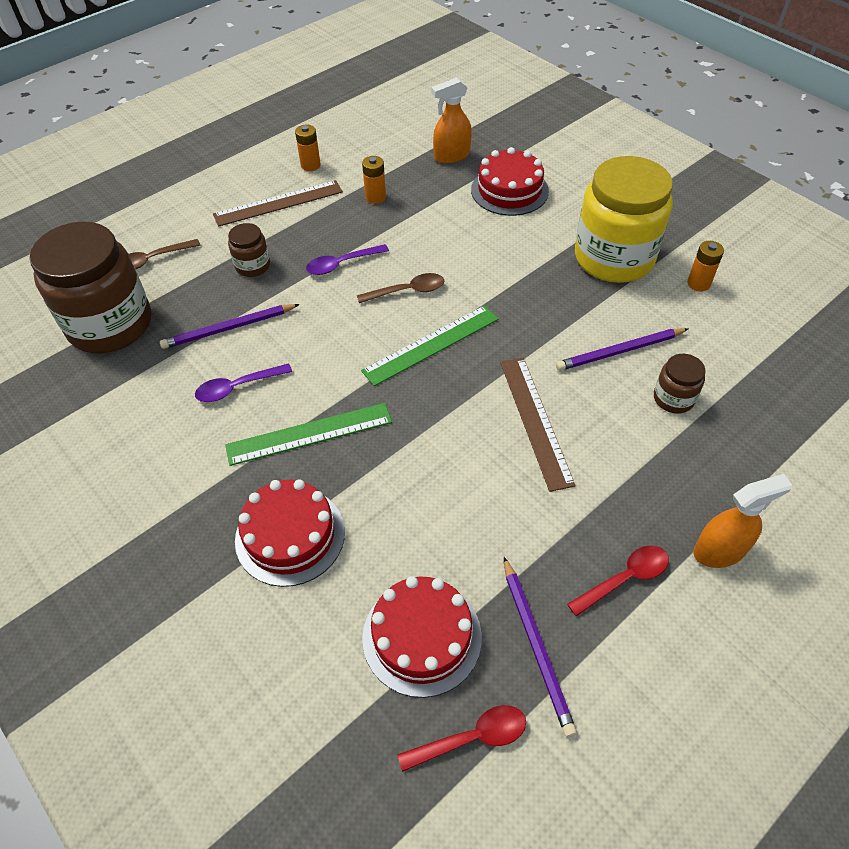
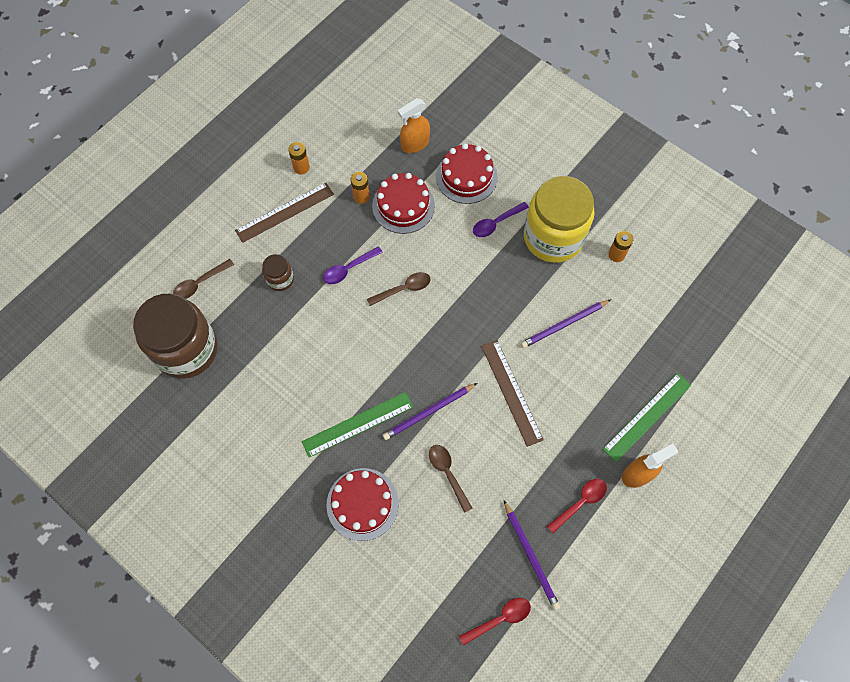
camera: 10 degrees left, 15 degrees up
(229, 328) = (277, 341): purple pencil -> purple pencil (428, 412)
(238, 387) = (297, 392): purple spoon -> purple spoon (496, 223)
(422, 637) = (460, 561): red cake -> red cake (403, 206)
(425, 512) = (448, 473): none -> brown spoon
(431, 344) = (429, 336): green ruler -> green ruler (647, 416)
(673, 398) = (603, 360): brown jar -> none

